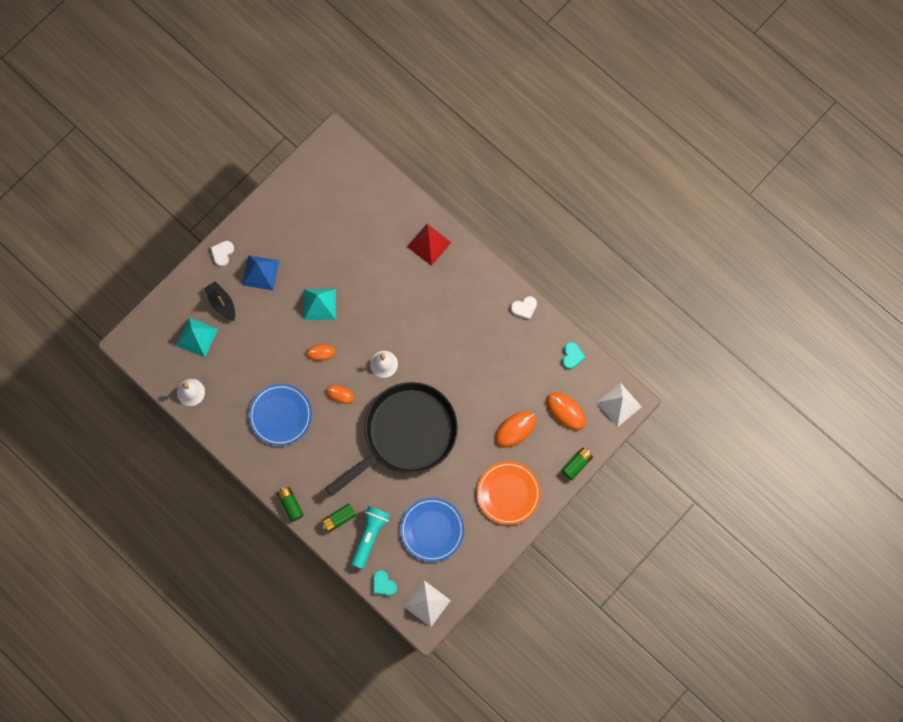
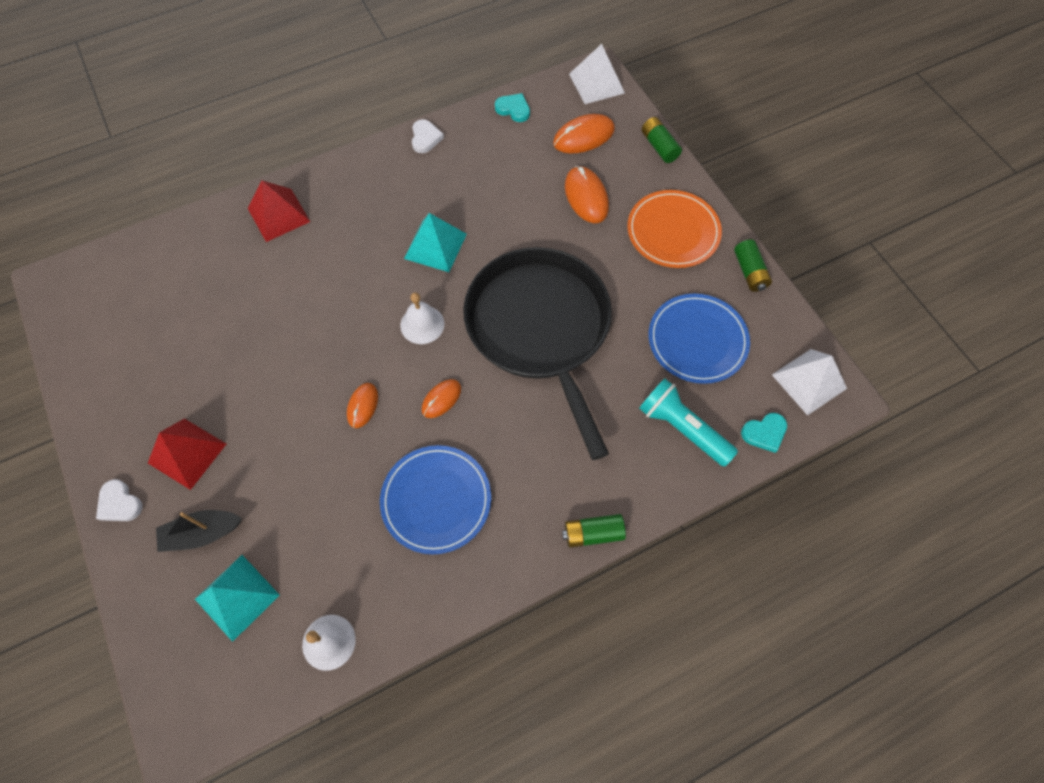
camera: 70 degrees left, 10 degrees down
(260, 272) = (187, 453): blue pyramid -> red pyramid
(319, 304) = (286, 382): turquoise pyramid -> turquoise pyramid (435, 246)
(339, 519) = (640, 465): green battery -> green battery (749, 272)

